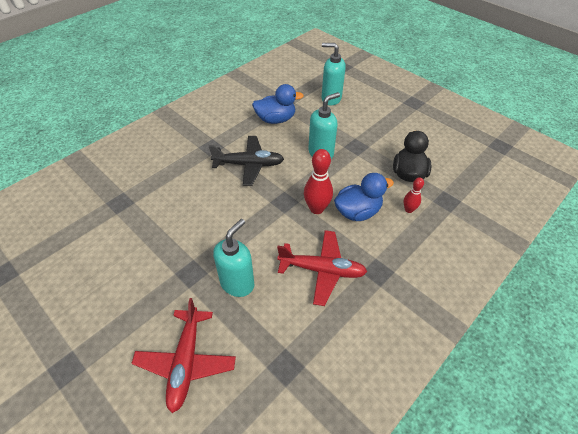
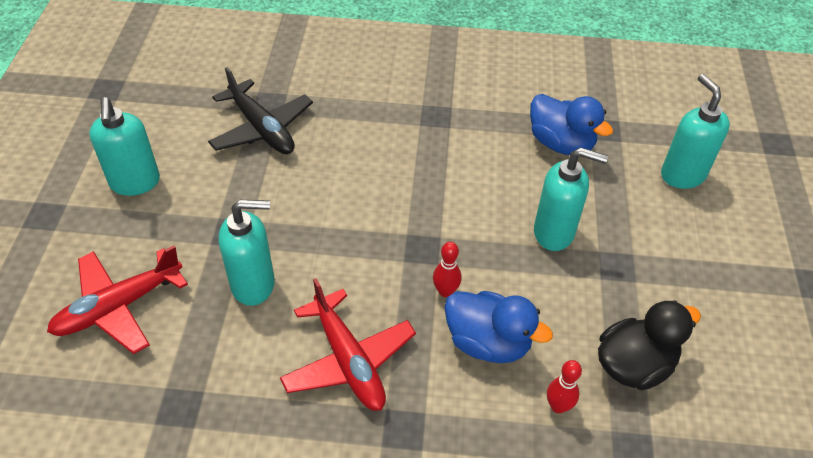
camera: 50 degrees right, 0 degrees up
(100, 301) = (135, 183): none -> turquoise soap dispenser
(249, 164) = (447, 172): black plane -> black plane (262, 129)
(316, 209) = (445, 291): red bowling pin -> red bowling pin, size x0.58

